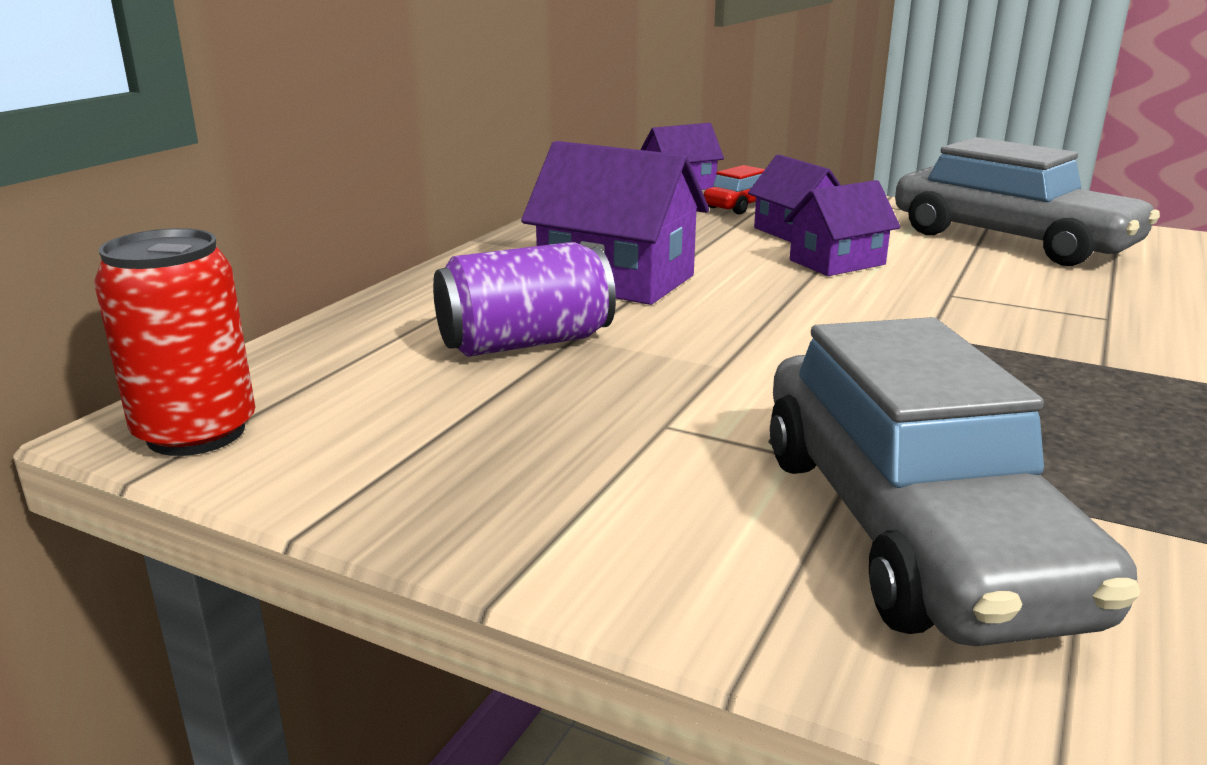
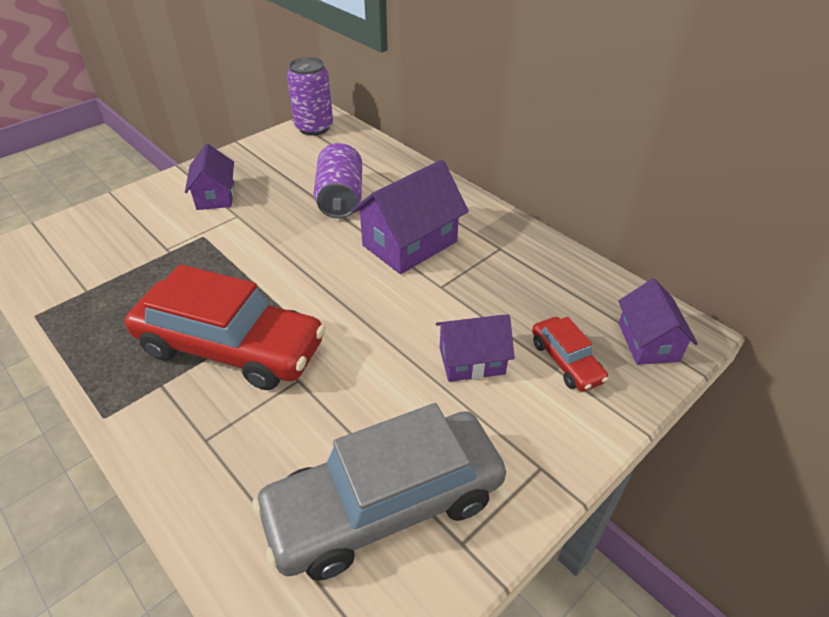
camera: 110 degrees right, 20 degrees up
(196, 433) = (314, 128): red can -> purple can
(837, 262) = (390, 352): purple house -> purple house (215, 196)
(911, 529) = (124, 245): grey car -> none
(971, 339) = (231, 347): none -> red car

